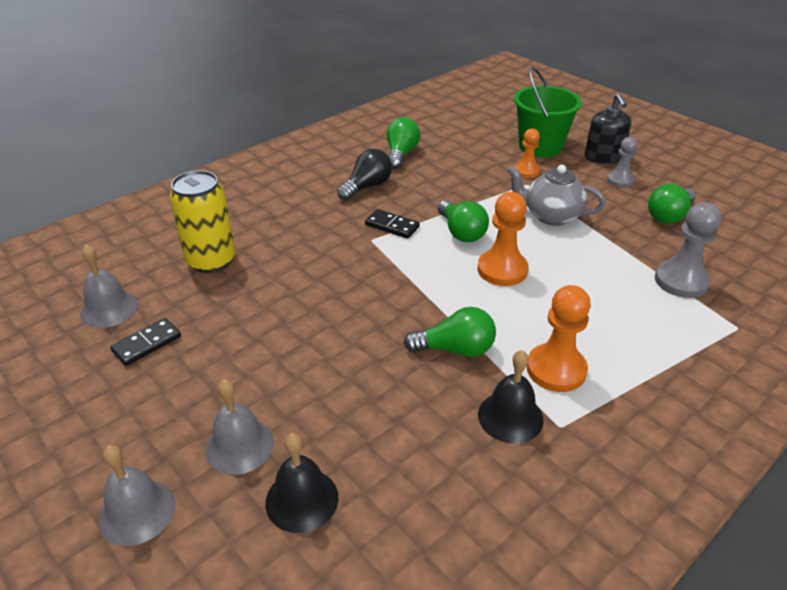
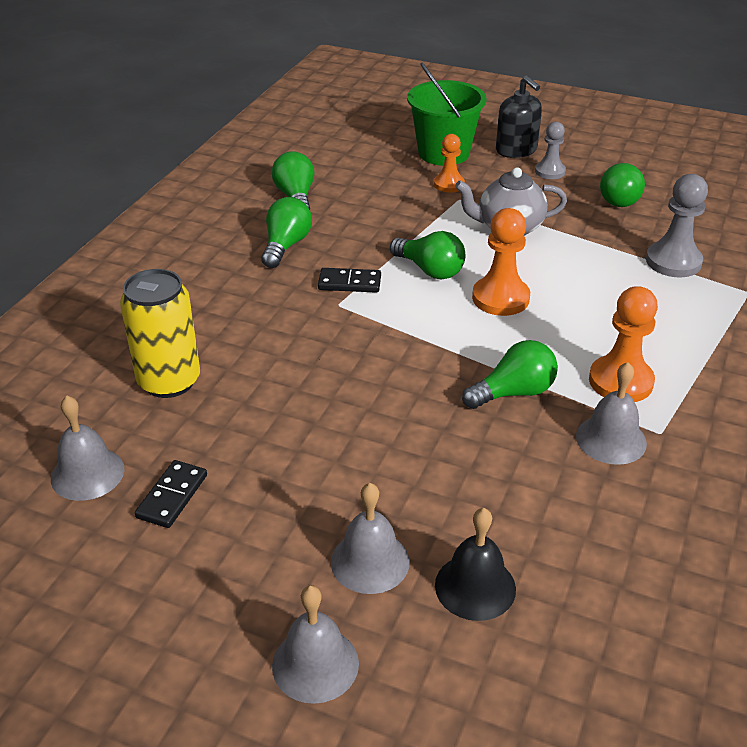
camera: 25 degrees left, 0 degrees up
(367, 187) = (286, 245): black light bulb -> green light bulb
(510, 417) = (611, 439): black bell -> grey bell

